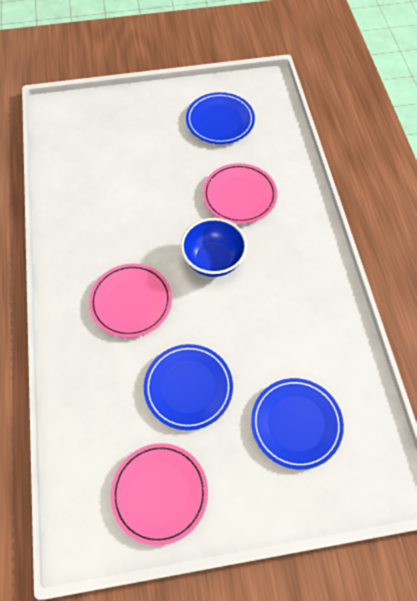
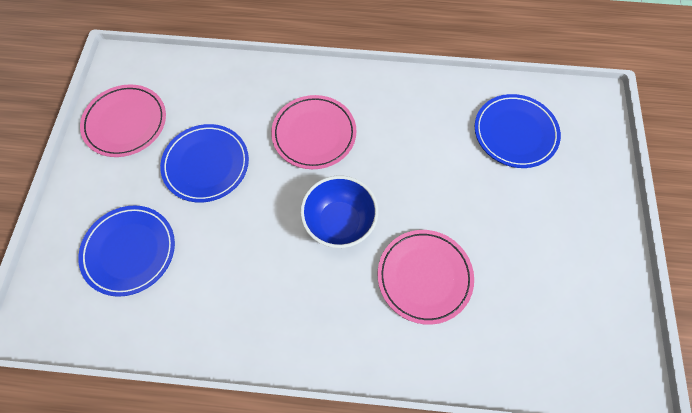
camera: 105 degrees right, 5 degrees up
(220, 121) = (557, 287): blue plate -> blue plate (515, 133)

